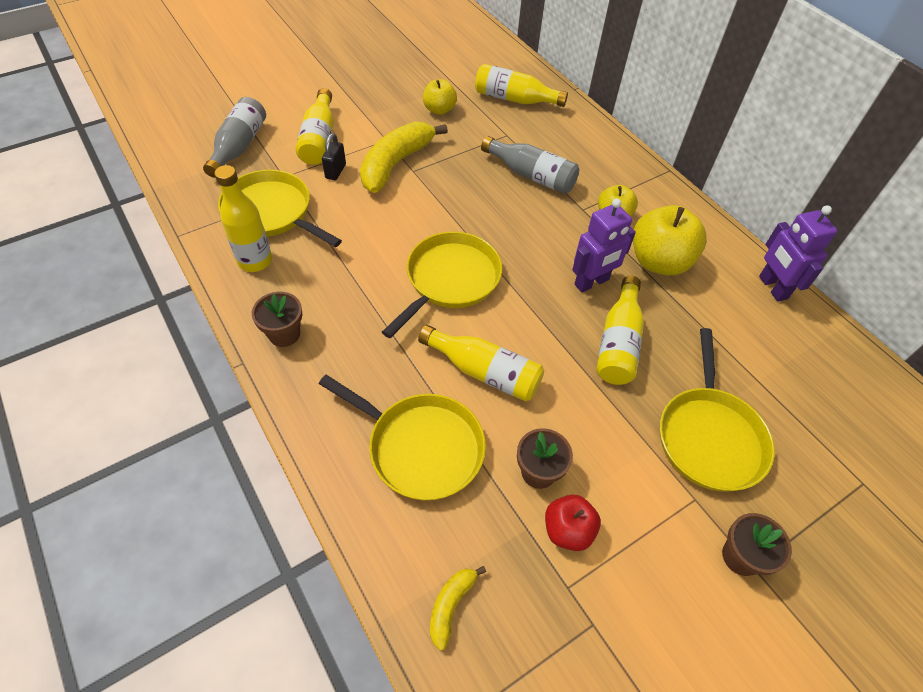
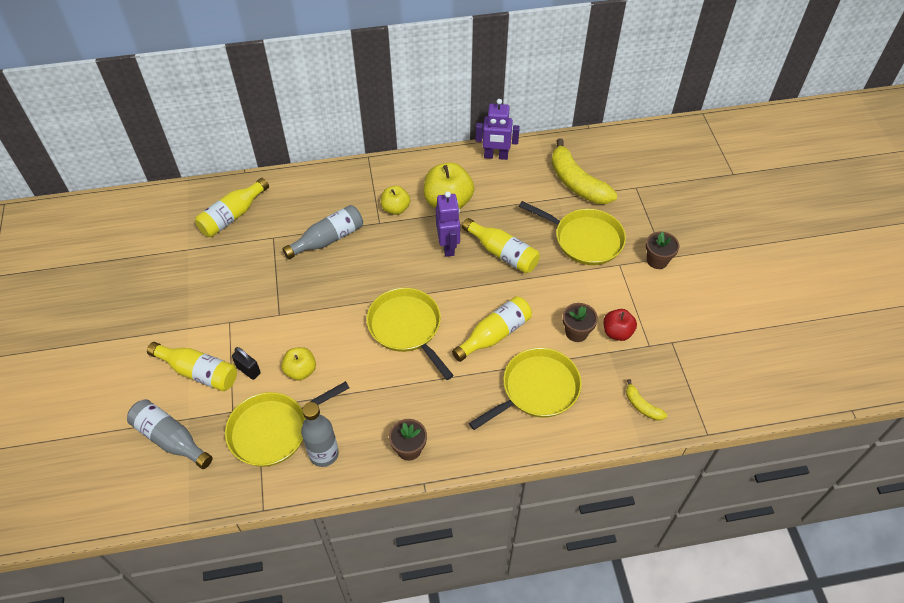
camera: 65 degrees left, 0 degrees up
(255, 261) = (324, 454): yellow bottle -> grey bottle
(396, 164) = (264, 324): yellow banana -> yellow banana (576, 183)
(439, 110) = (213, 272): yellow apple -> yellow apple (300, 371)

